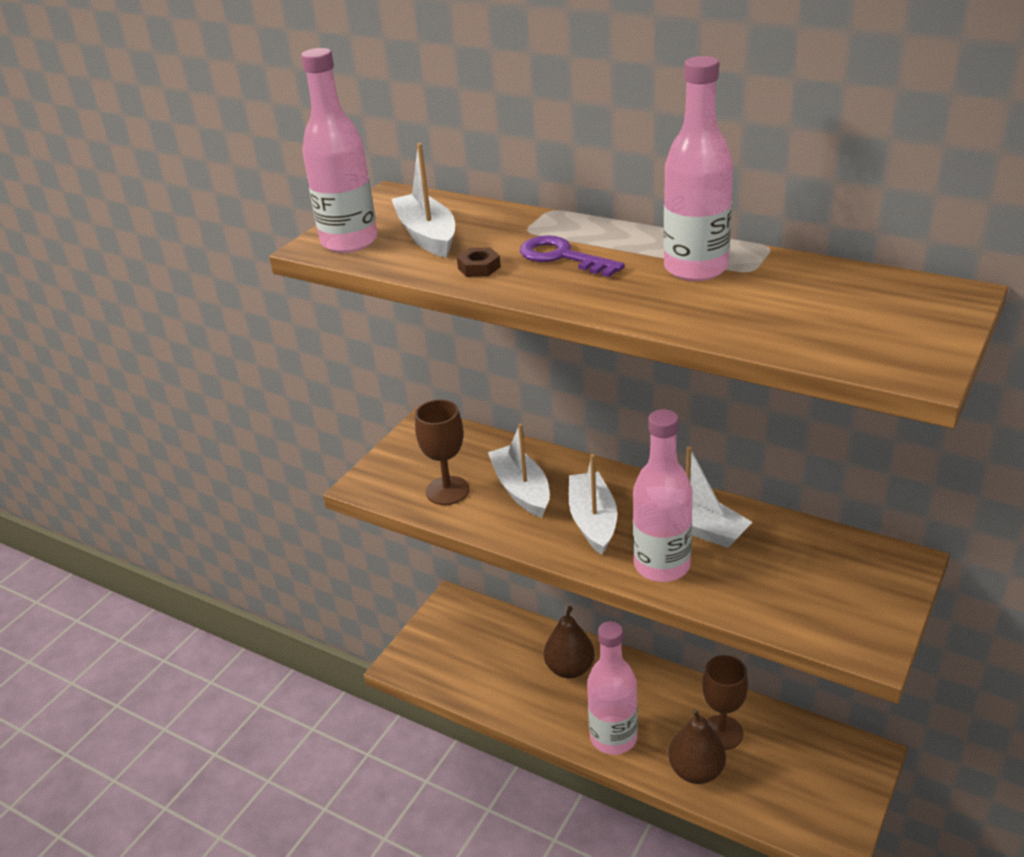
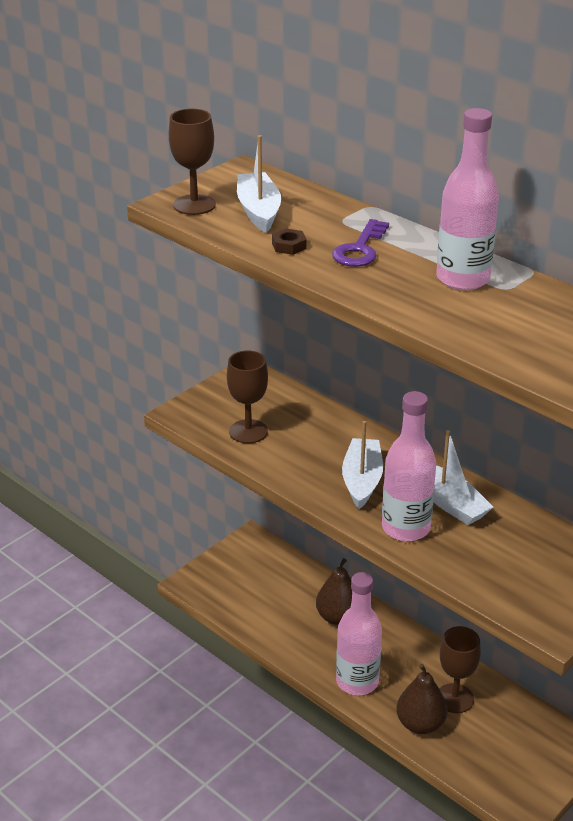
camera: 10 degrees right, 0 degrees up
(349, 242) = (194, 205): pink bottle -> brown goblet
(521, 490) = (311, 443): white boat -> none
(562, 257) = (360, 249): purple key -> purple key turned 120 degrees counterclockwise

